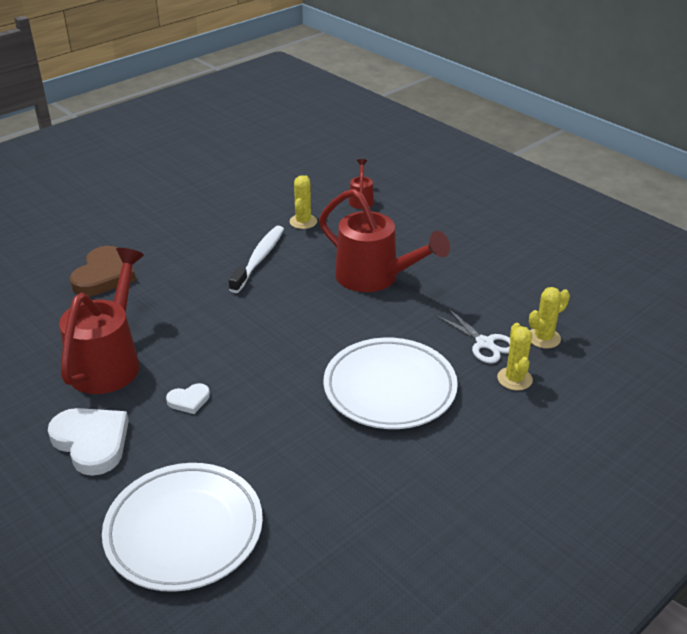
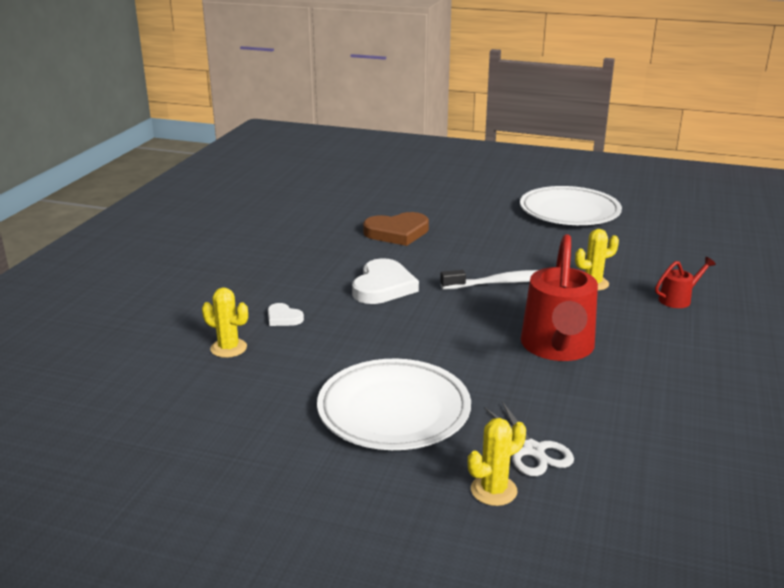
camera: 60 degrees right, 10 degrees down
(91, 442) = (204, 298): white heart -> white heart (383, 286)
(109, 361) = (298, 271): red watering can -> none
(184, 530) = (134, 368): white plate -> white plate (569, 212)
(484, 343) = (533, 450): white scissors -> white scissors turned 45 degrees counterclockwise
(543, 338) = (595, 493): yellow cactus -> yellow cactus (228, 348)

